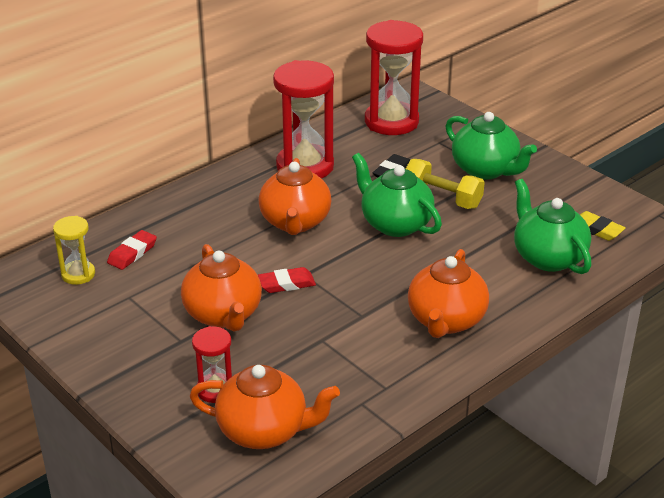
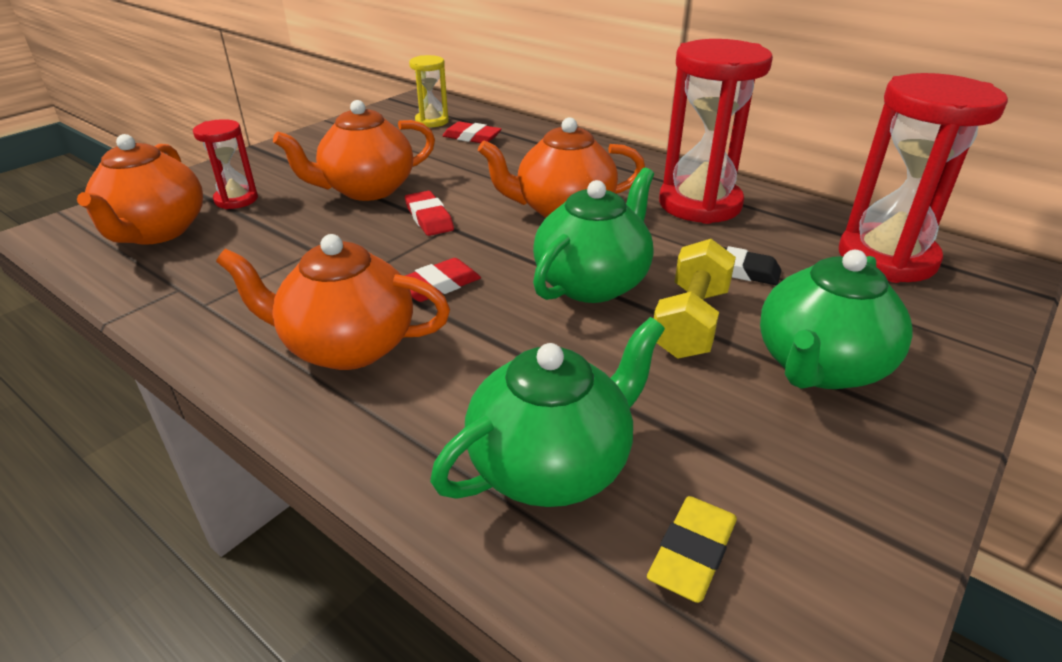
camera: 80 degrees right, 0 degrees up
(384, 283) = (438, 285): none -> red eraser

